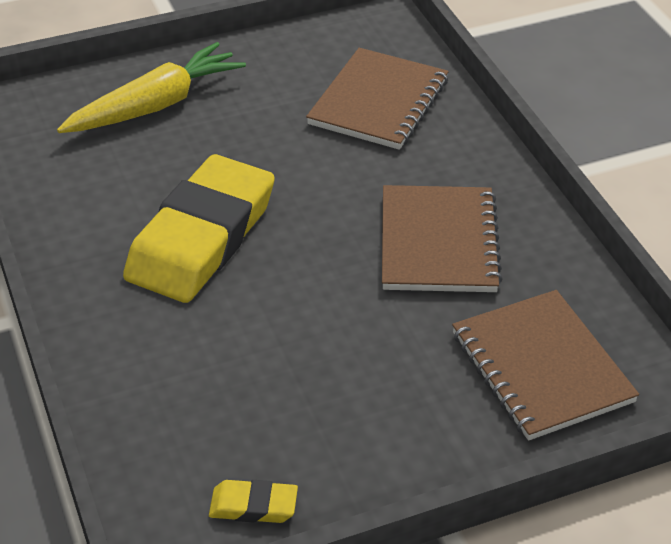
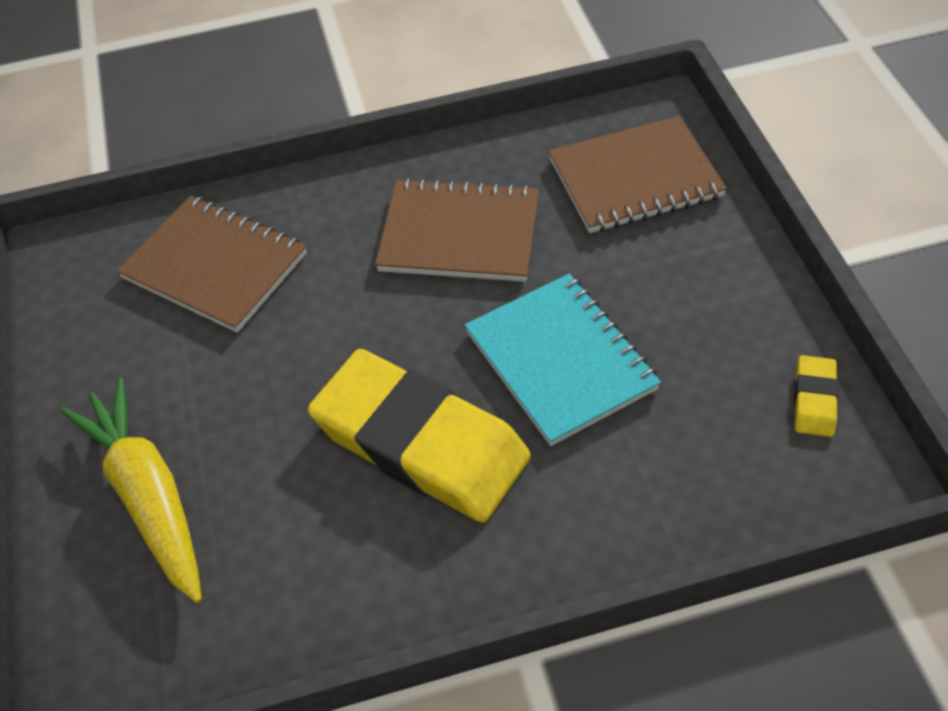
camera: 80 degrees left, 10 degrees up
(291, 318) = (560, 360): none -> turquoise notebook

